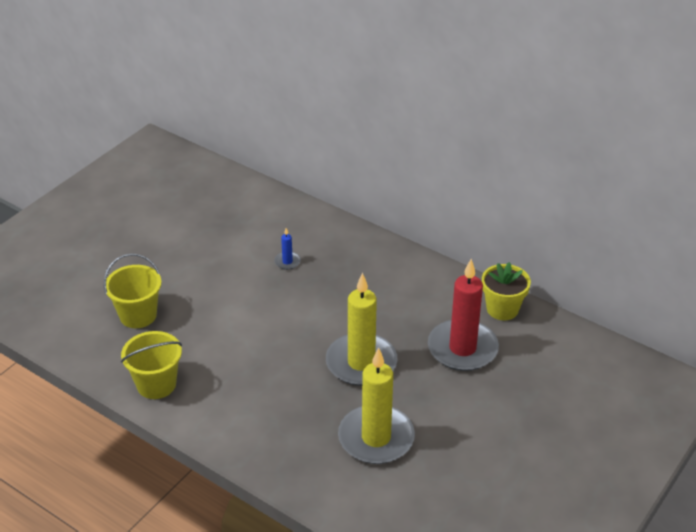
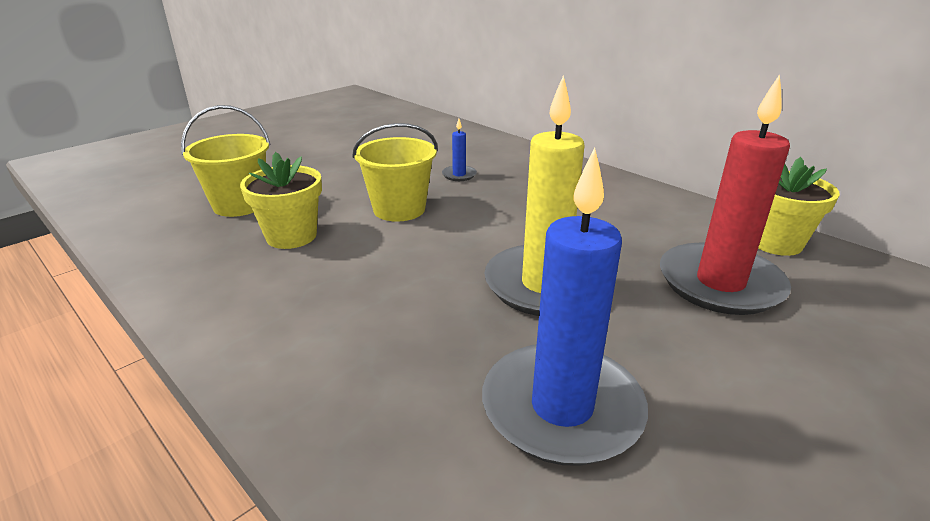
camera: 10 degrees right, 10 degrees down
(156, 384) = (205, 279): yellow bucket -> yellow bucket (399, 209)
(191, 342) = (291, 236): none -> yellow flower pot
(376, 438) = (562, 408): yellow candle -> blue candle

